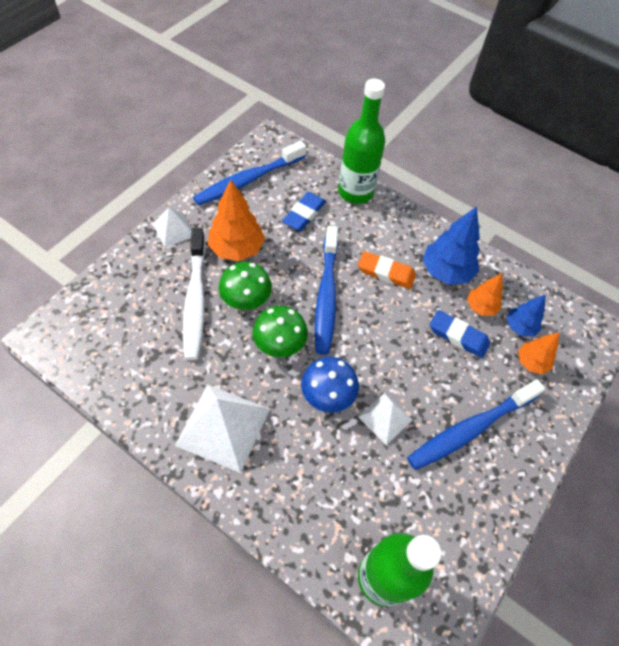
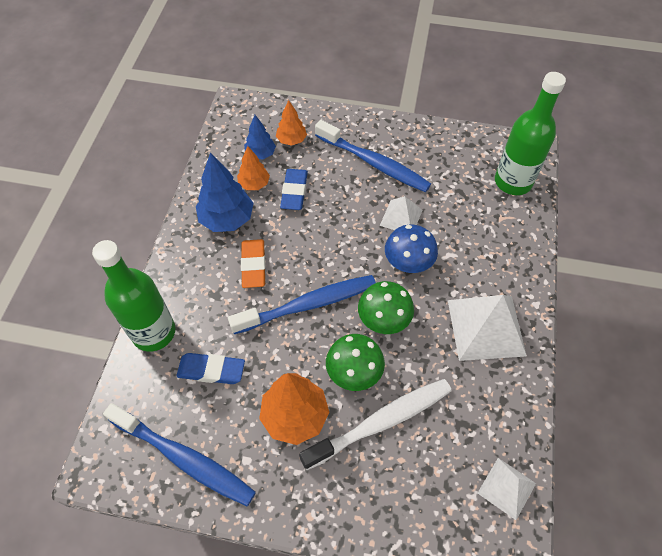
camera: 110 degrees left, 0 degrees up
(174, 230) = (303, 502): white pyramid -> white pyramid (507, 488)

